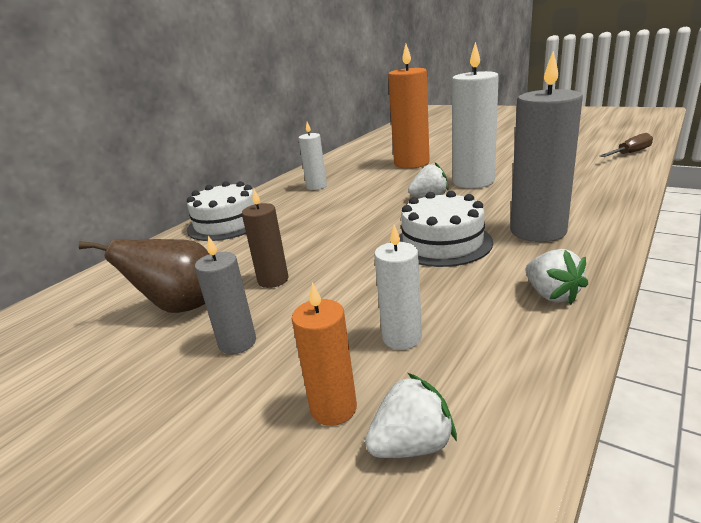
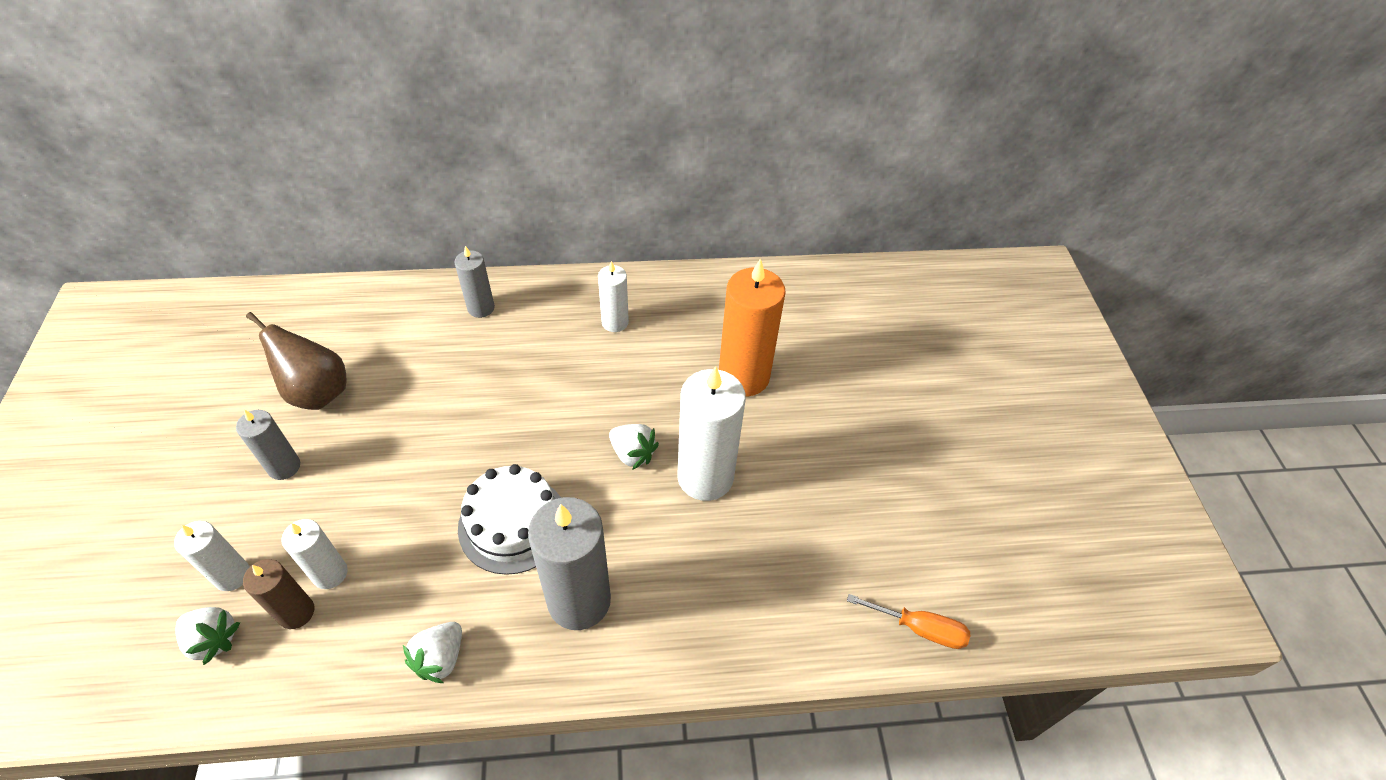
camera: 45 degrees right, 25 degrees up
(227, 223) = (481, 308): white cake -> grey candle
(273, 280) = (384, 427): brown candle -> brown candle (296, 612)
(333, 408) = (232, 575): orange candle -> white candle
(630, 153) = (919, 628): brown screwdriver -> orange screwdriver

